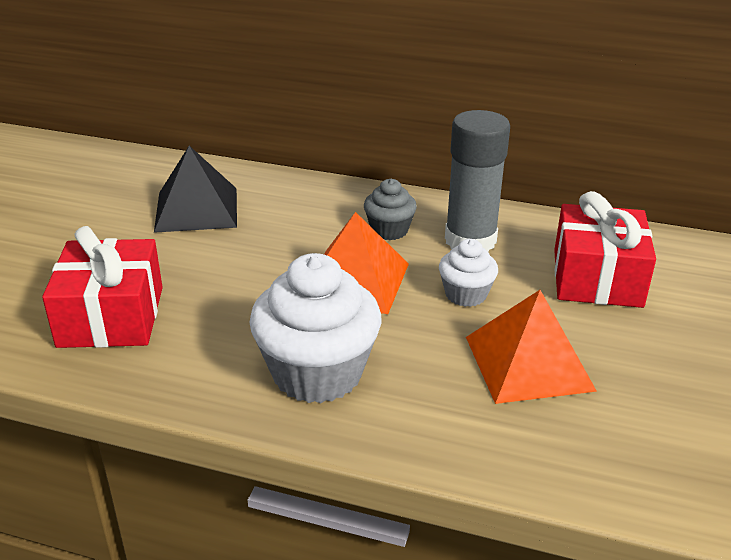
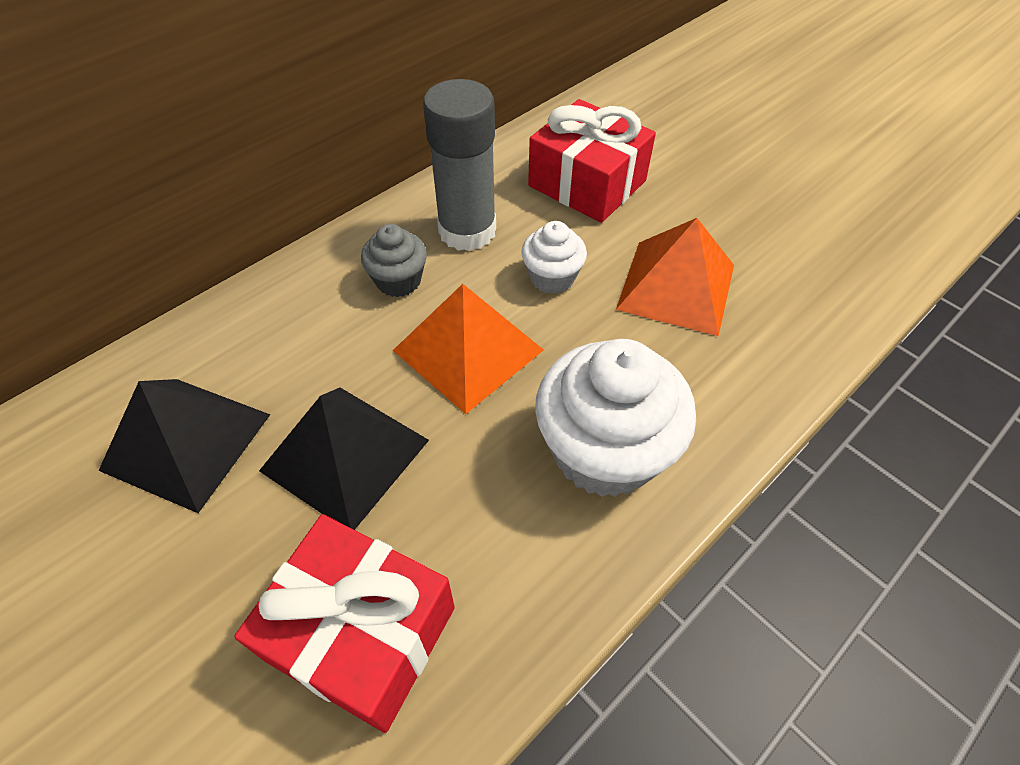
camera: 60 degrees left, 20 degrees up
(228, 264) = (345, 455): none -> black pyramid

